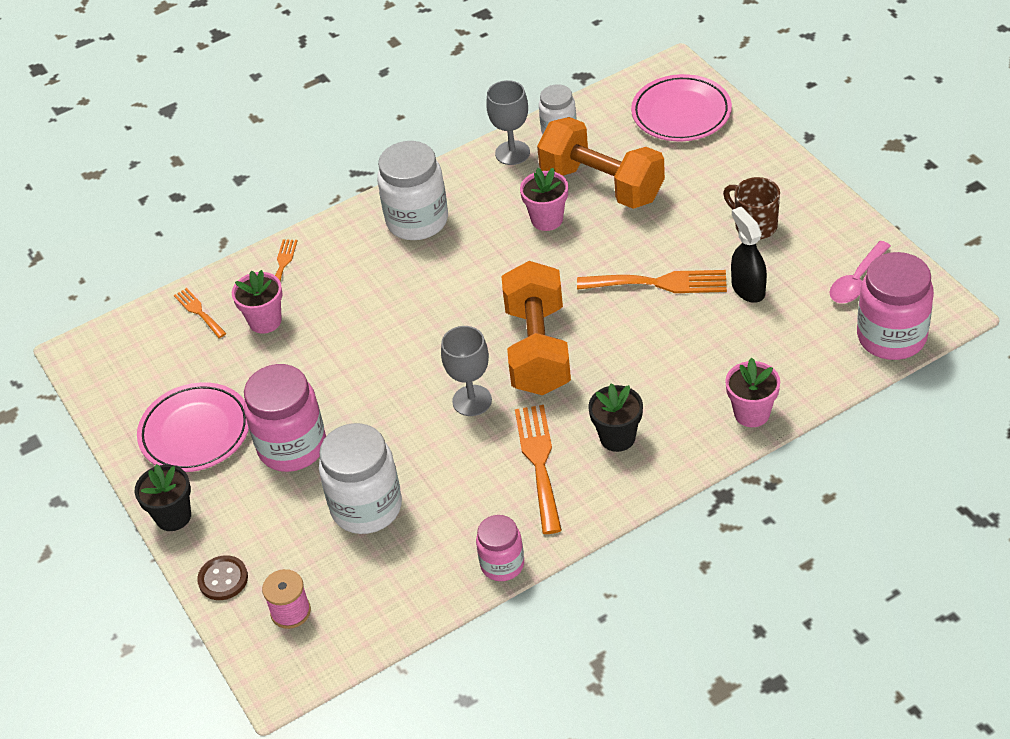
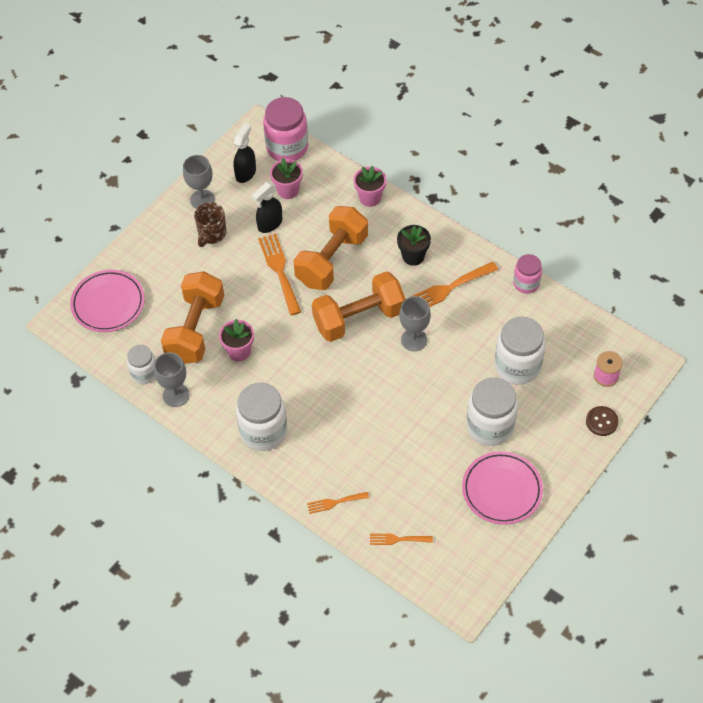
camera: 115 degrees left, 10 degrees up
(173, 516) = (571, 471): black flower pot -> none
(199, 312) = (397, 539): orange fork -> orange fork turned 60 degrees clockwise
(265, 321) = (391, 490): pink flower pot -> pink flower pot (288, 190)
(292, 447) = (490, 426): pink jar -> white jar
(652, 343) = (332, 260): none -> orange dumbbell
(822, 226) = (202, 199): none -> grey goblet
(856, 281) = (245, 173): pink spoon -> black spray bottle

